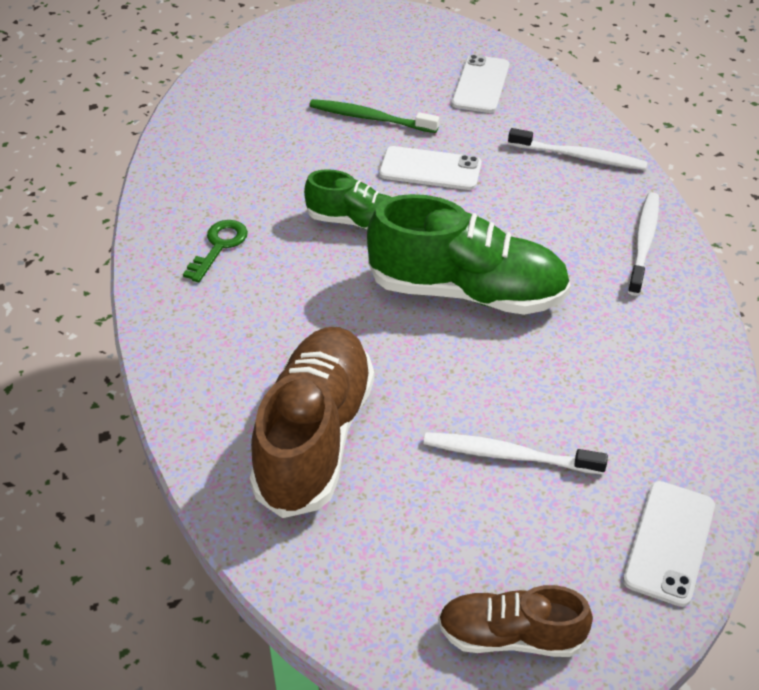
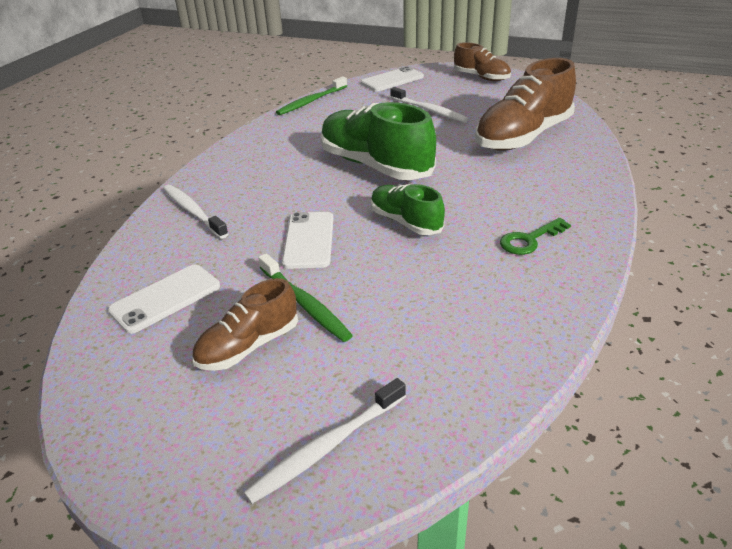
camera: 145 degrees left, 10 degrees down
(377, 80) = (248, 346): none -> brown shoe
(430, 169) = (309, 240): white phone -> white phone turned 45 degrees clockwise
(643, 242) = (240, 157): white toothbrush -> white toothbrush (326, 447)
(719, 402) = (311, 101): none -> green toothbrush

